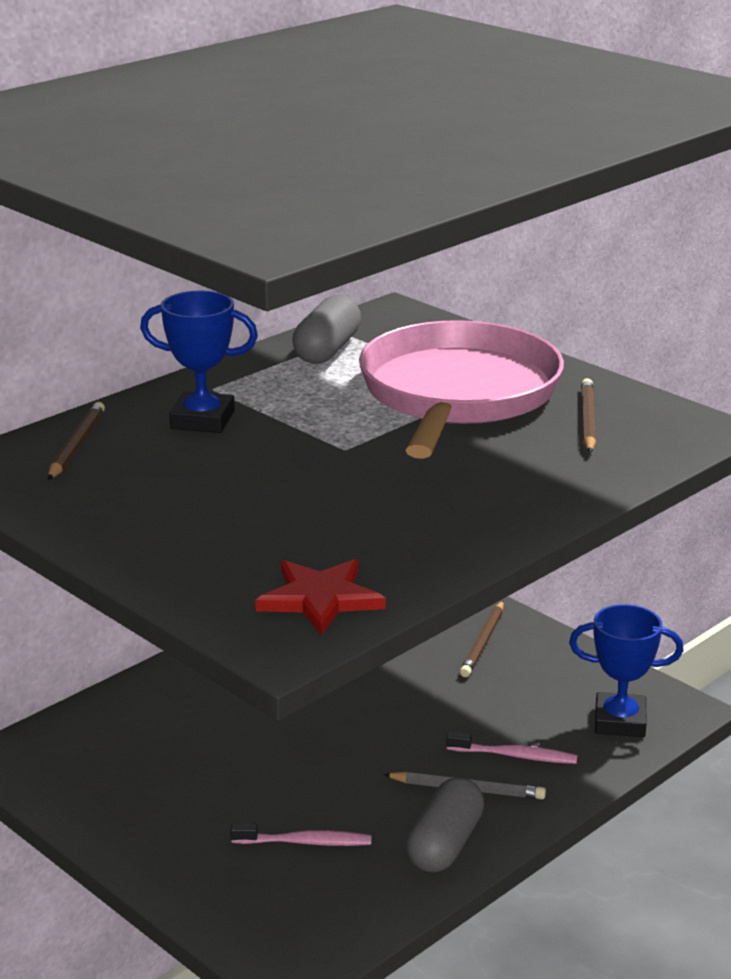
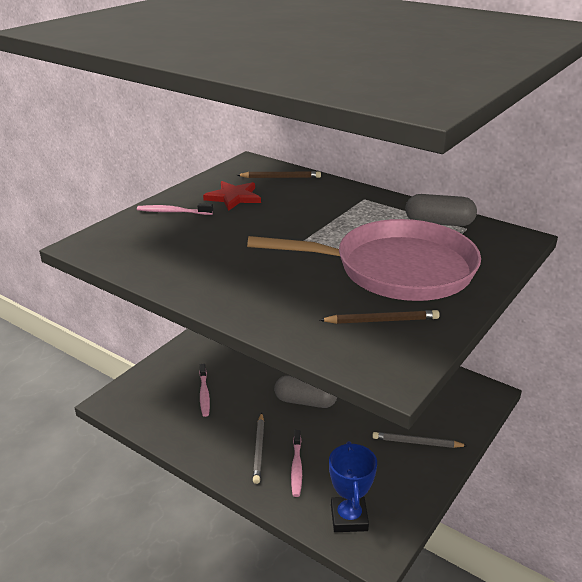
camera: 80 degrees right, 5 degrees up
(176, 553) = (173, 212): none -> pink toothbrush
(202, 420) = (322, 201): blue trophy -> none
(320, 599) = (127, 250): red star -> red star (233, 197)
(445, 844) = (208, 445): grey capsule -> grey capsule (305, 401)
(482, 642) = (416, 442): brown pencil -> grey pencil

